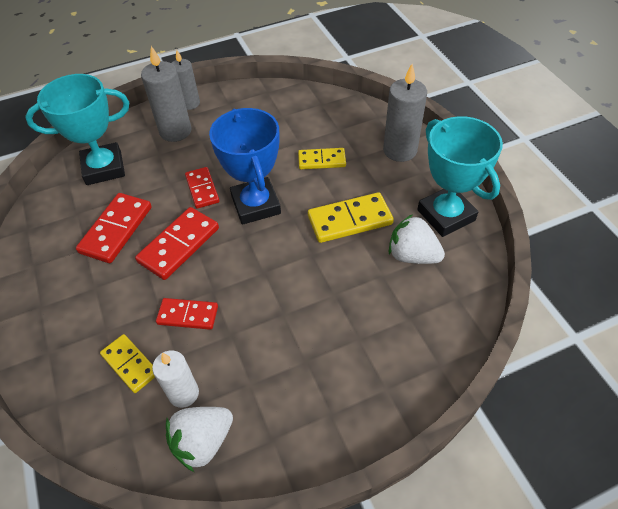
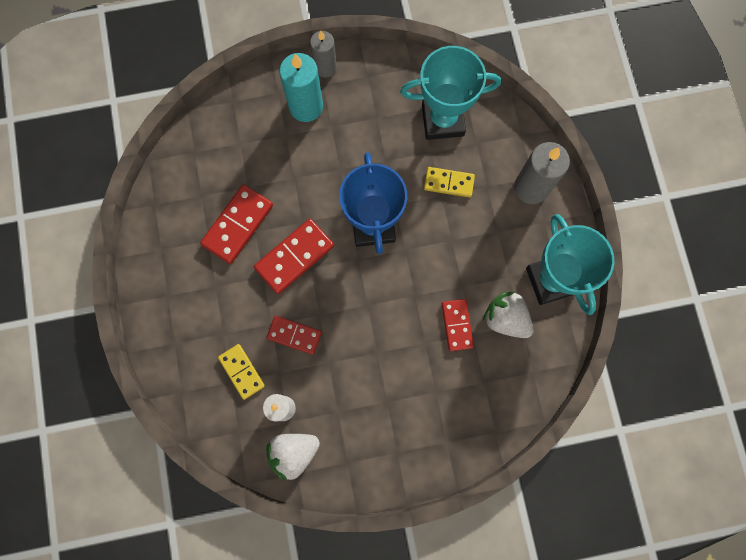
camera: 10 degrees right, 25 degrees up
(104, 168) = (229, 142): turquoise trophy -> turquoise trophy (442, 120)
(175, 131) = (306, 106): grey candle -> turquoise candle
(202, 189) = (324, 193): red domino -> red domino (457, 325)
(349, 220) = (458, 265): yellow domino -> none

